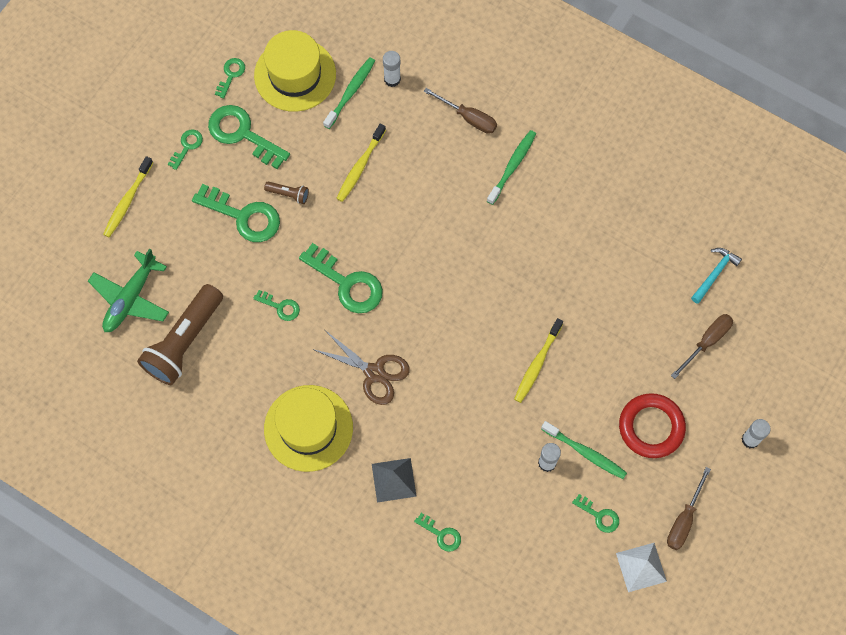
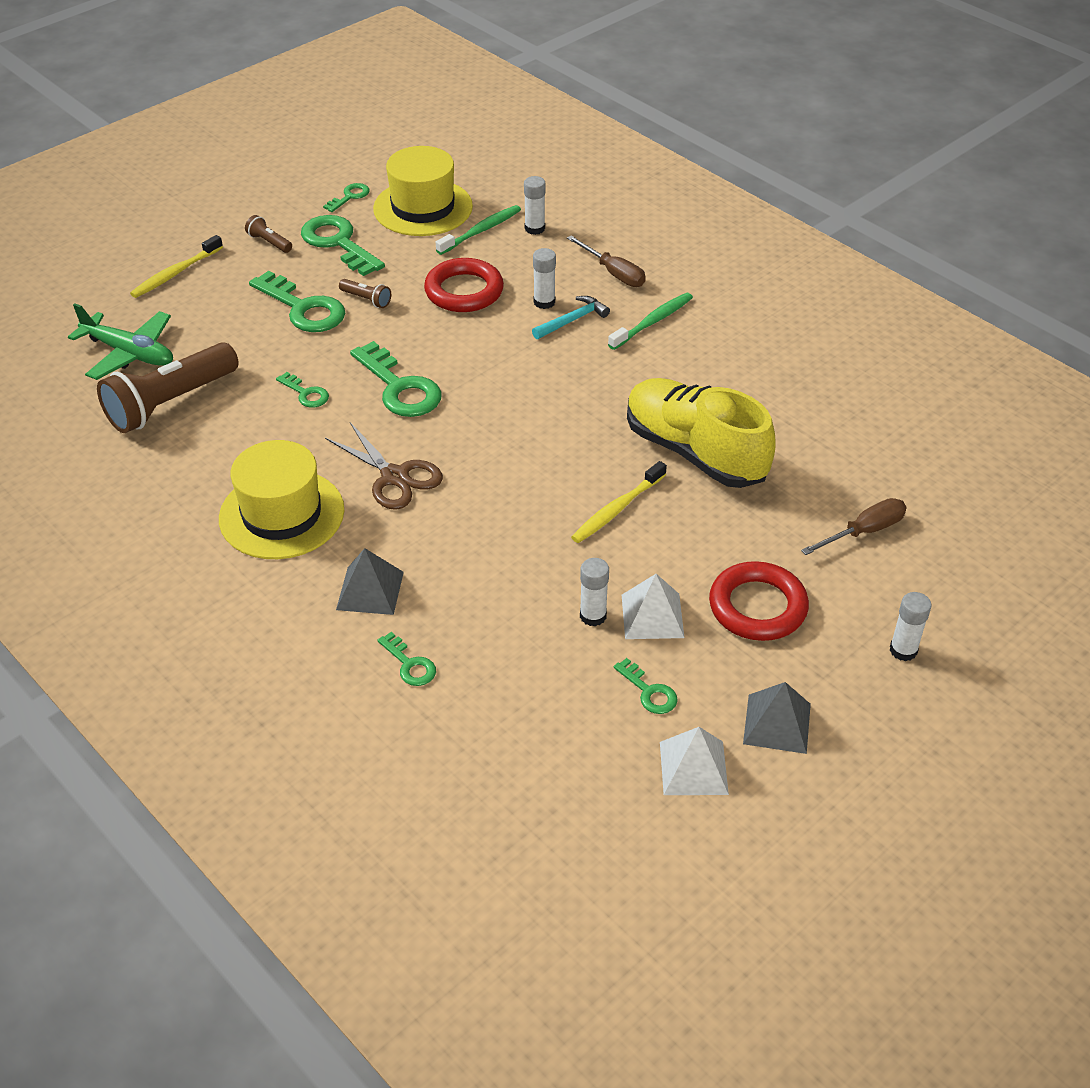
camera: 15 degrees right, 25 degrees down
(130, 298) = (129, 353): green plane -> green plane turned 105 degrees counterclockwise
(187, 146) = (269, 242): green key -> brown flashlight
(360, 166) = (464, 291): yellow toothbrush -> red ring
(425, 164) = (544, 302): none -> white glue stick
(576, 295) = (695, 452): none -> yellow shoe
(585, 452) = (652, 616): green toothbrush -> white pyramid
(684, 519) = (777, 723): brown screwdriver -> grey pyramid
(715, 274) = (893, 465): turquoise hammer -> turquoise hammer (572, 320)

